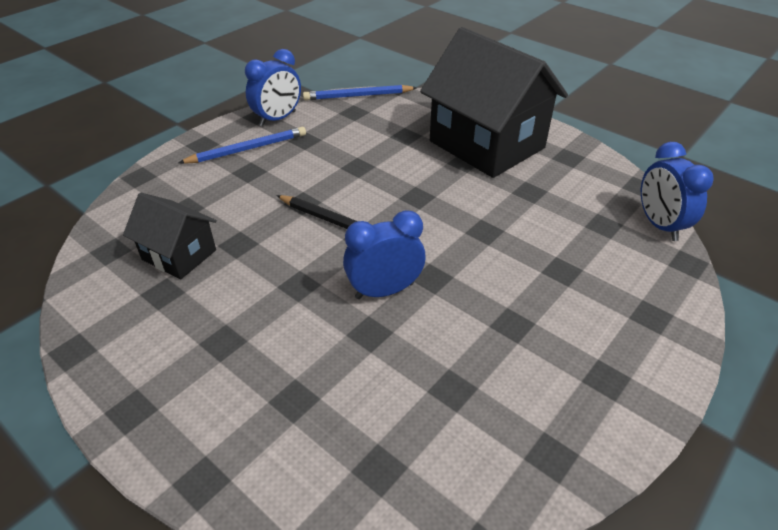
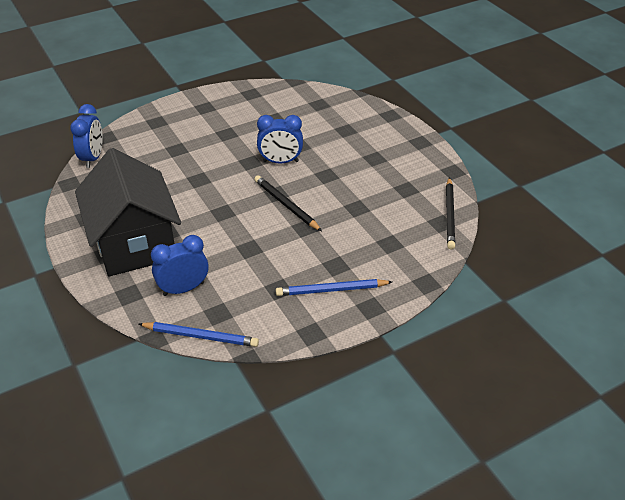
camera: 160 degrees left, 0 degrees up
(94, 265) = (449, 215): none -> black pencil
(179, 255) = (395, 209): black house -> none
(278, 119) = (293, 323): blue clock -> blue clock (183, 289)

